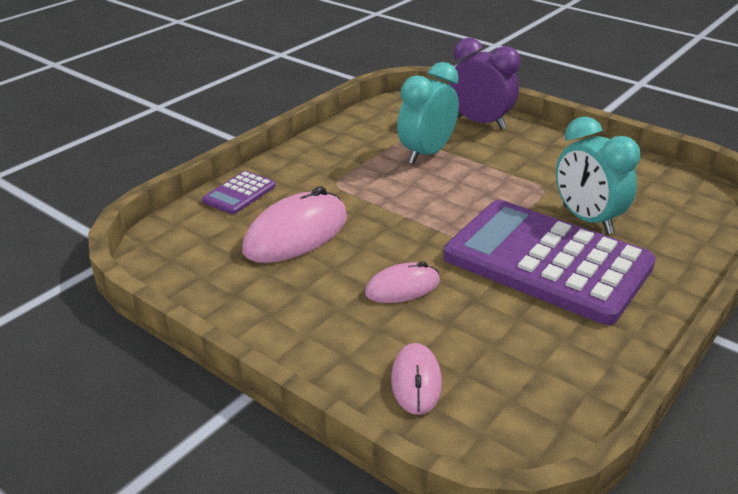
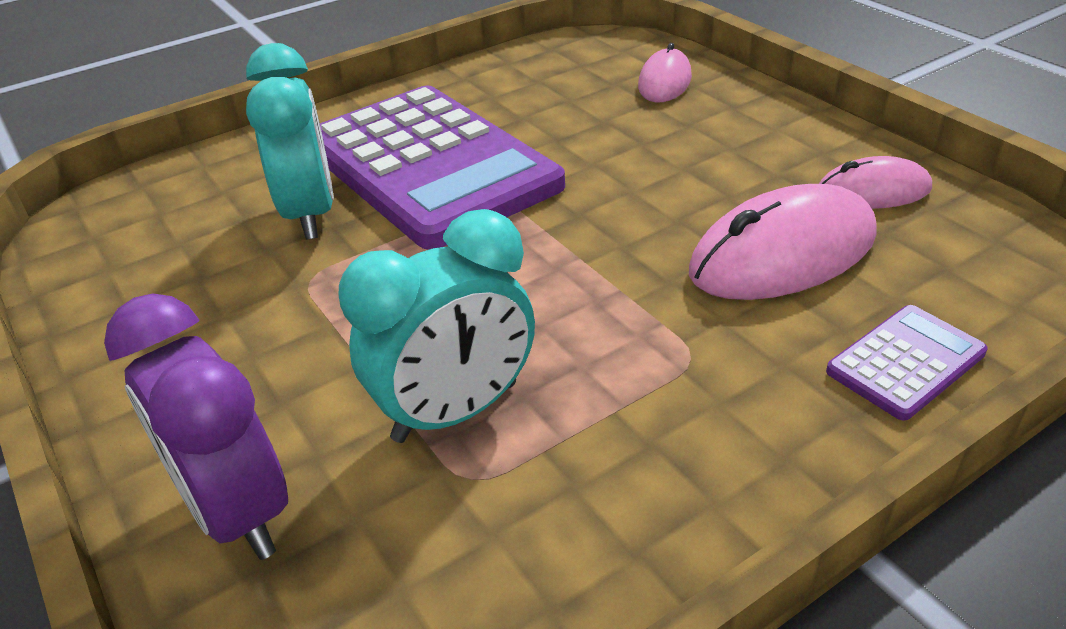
camera: 160 degrees left, 5 degrees up
(402, 287) = (640, 160): pink mouse -> pink mouse (873, 191)

